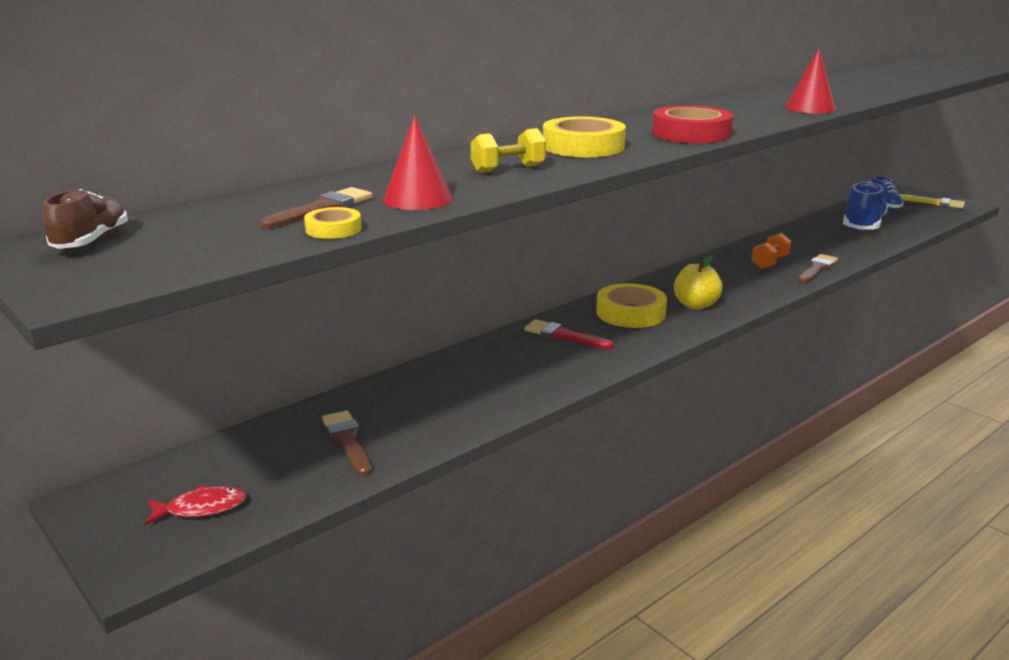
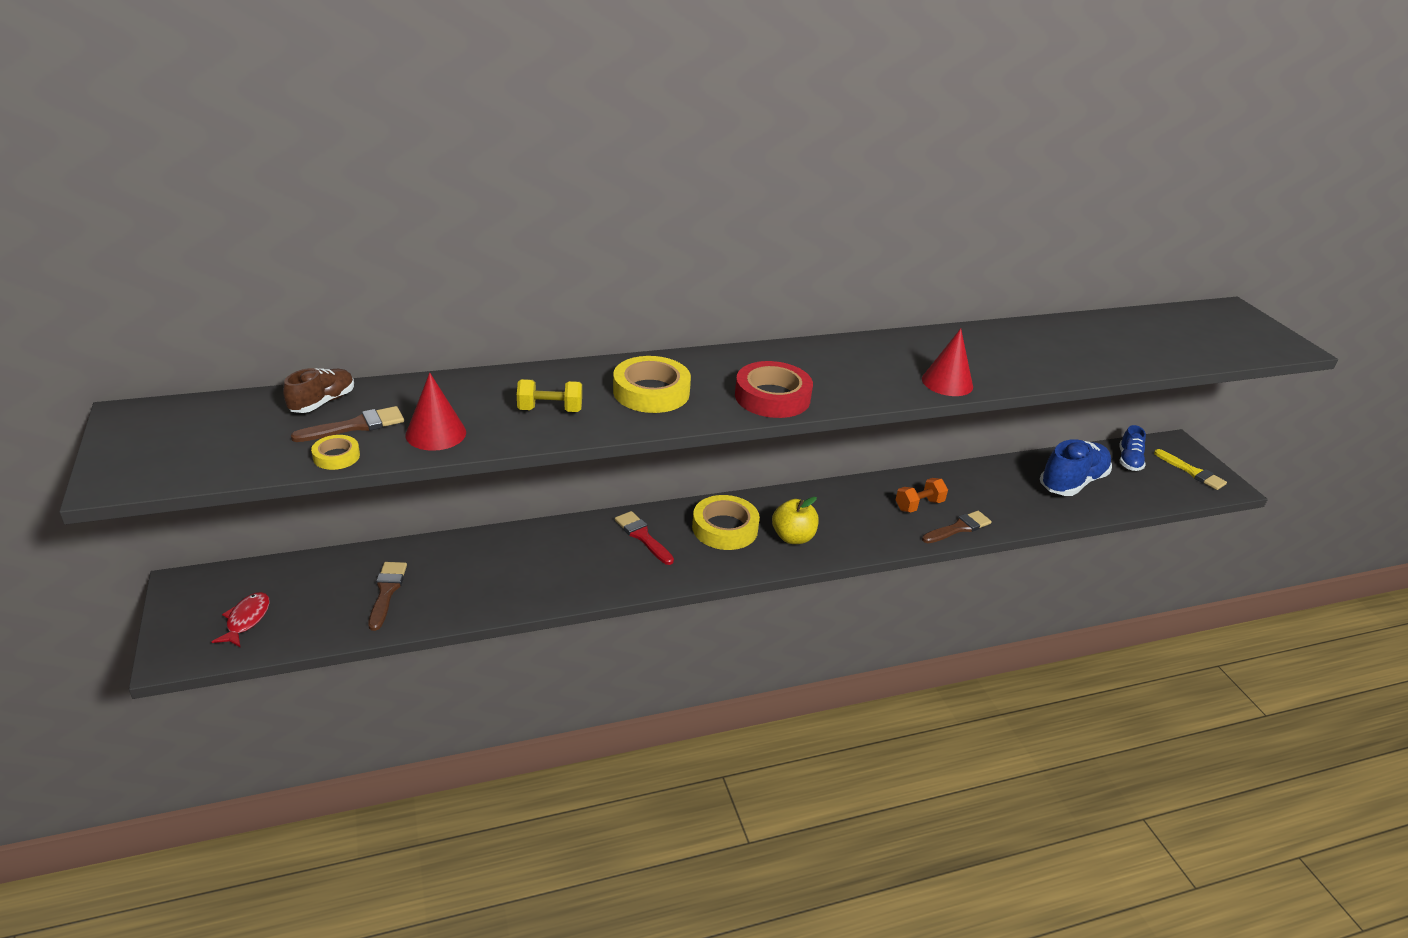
camera: 20 degrees right, 10 degrees up
(91, 241) = (173, 421): brown shoe -> brown shoe (322, 402)
(202, 508) = (246, 619): red fish -> red fish turned 90 degrees counterclockwise

